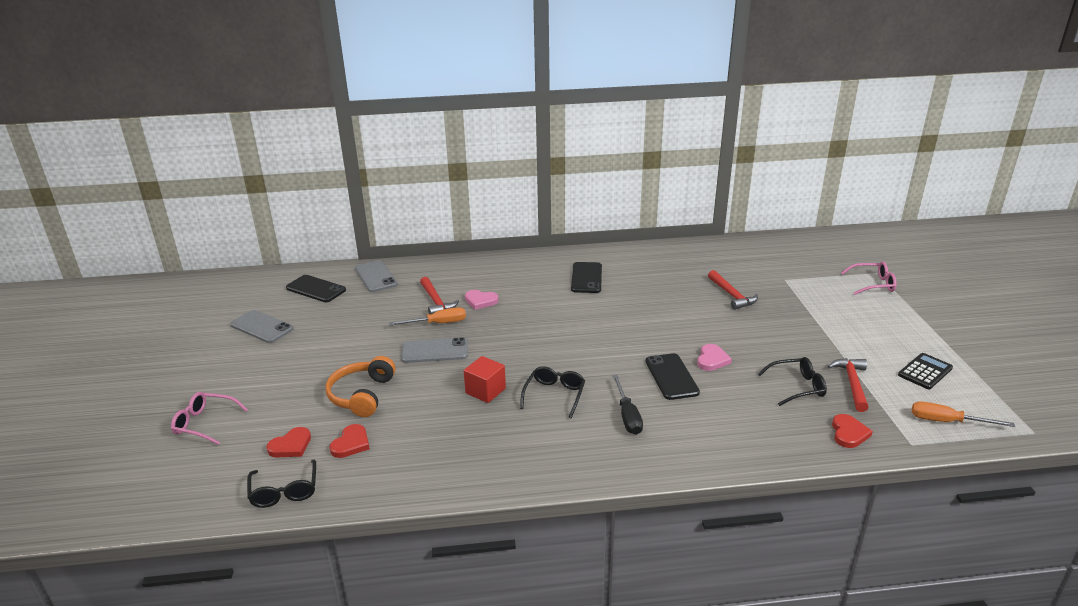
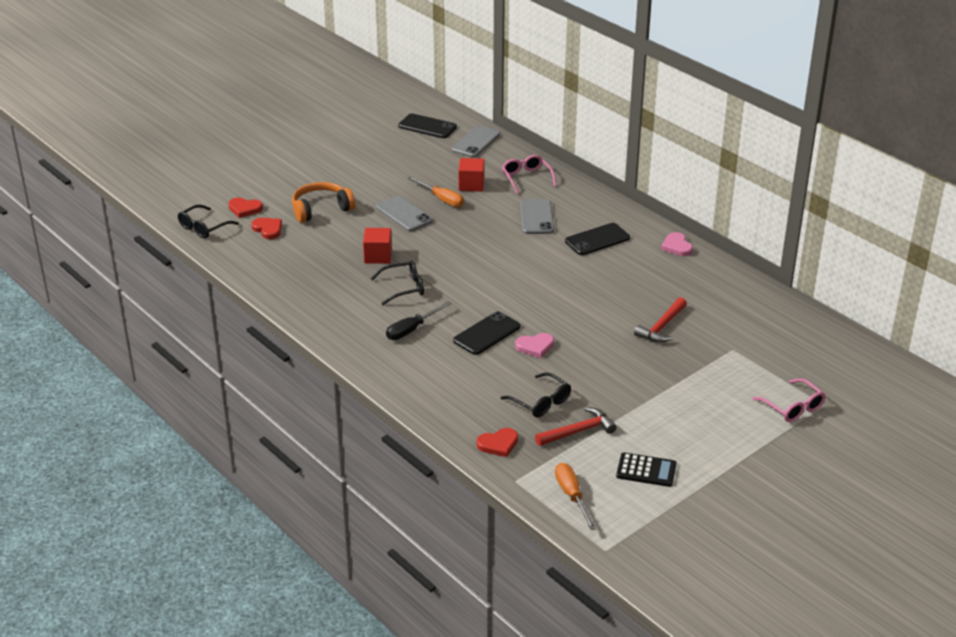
camera: 55 degrees right, 5 degrees up
(205, 423) = (235, 168): pink glasses -> pink glasses (526, 178)
(262, 327) = (355, 131): grey phone -> grey phone (536, 217)
(316, 289) = (427, 126): black phone -> black phone turned 60 degrees counterclockwise
(351, 443) = (268, 229): red heart -> red heart turned 120 degrees counterclockwise
(436, 302) = (471, 185): red hammer -> red cube
(480, 301) = (496, 204): pink heart -> pink heart (677, 246)

